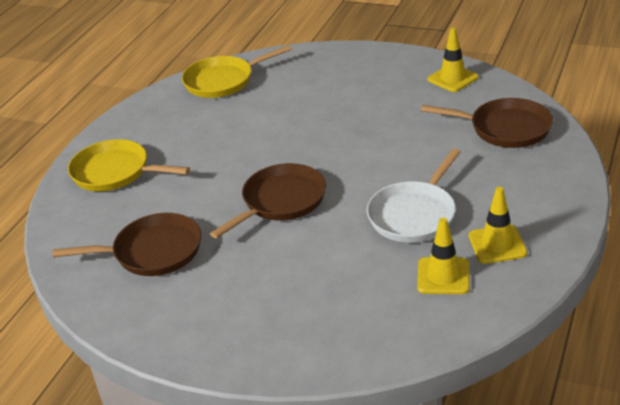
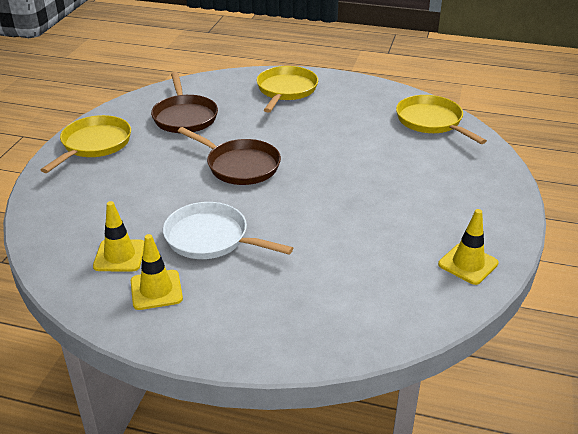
camera: 80 degrees right, 0 degrees up
(201, 329) = (94, 144): none -> yellow pan
(505, 128) = (362, 303): brown pan -> none

